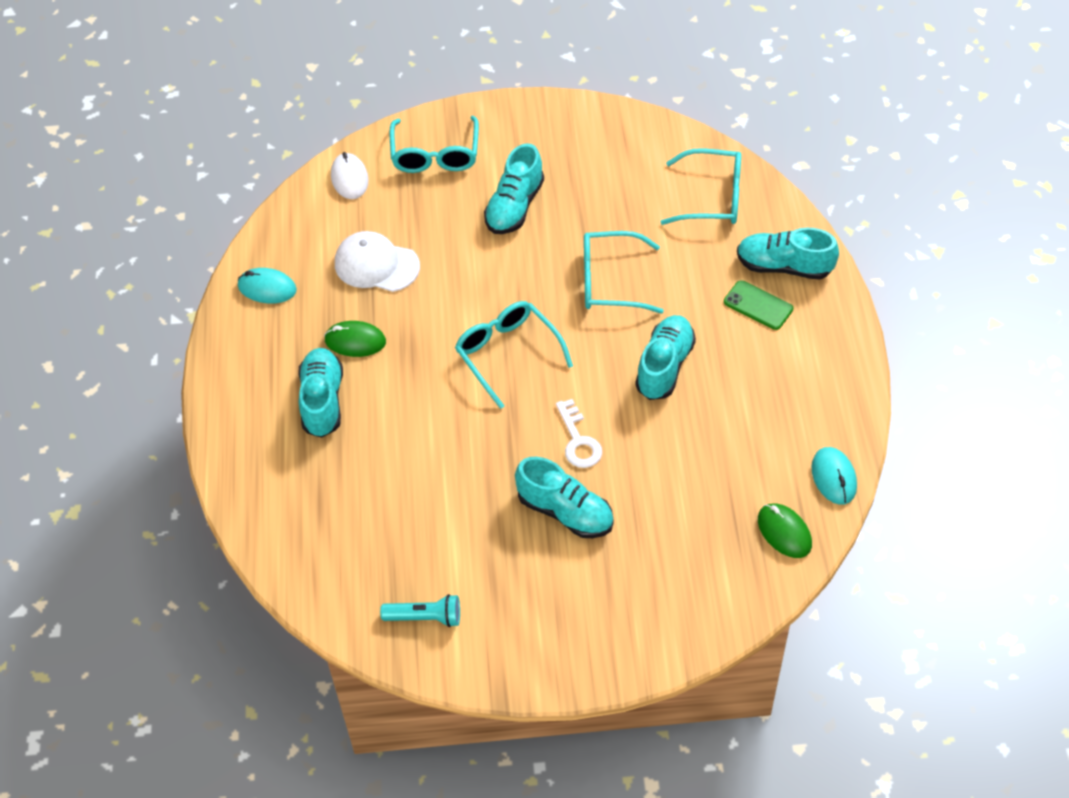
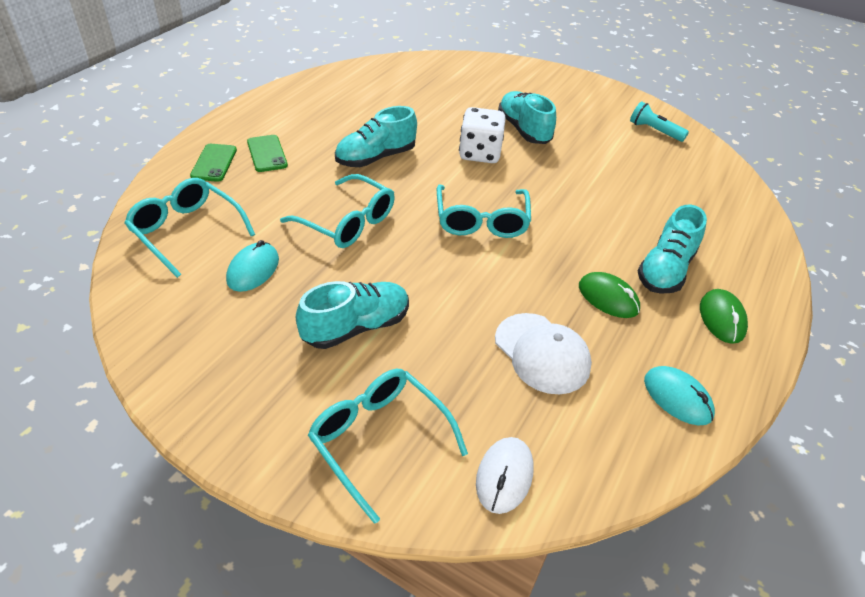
camera: 150 degrees left, 10 degrees down
(435, 155) = (379, 439): turquoise glasses -> turquoise glasses turned 75 degrees counterclockwise
(578, 440) = (479, 153): white key -> white dice
(784, 266) = (214, 163): turquoise shoe -> green phone
(784, 532) = (405, 70): green mouse -> green mouse (722, 318)
(834, 477) = (348, 73): turquoise mouse -> turquoise mouse (253, 270)

